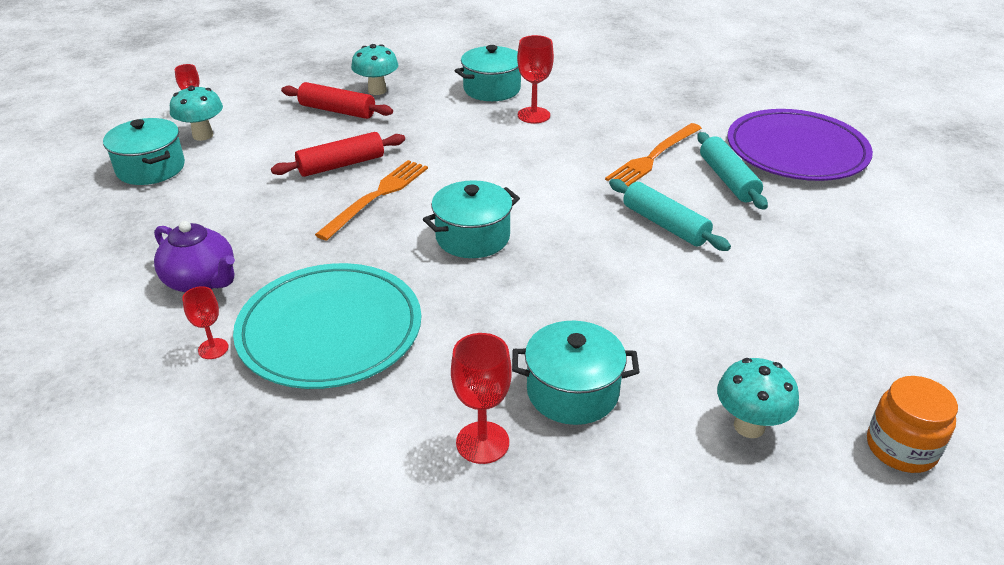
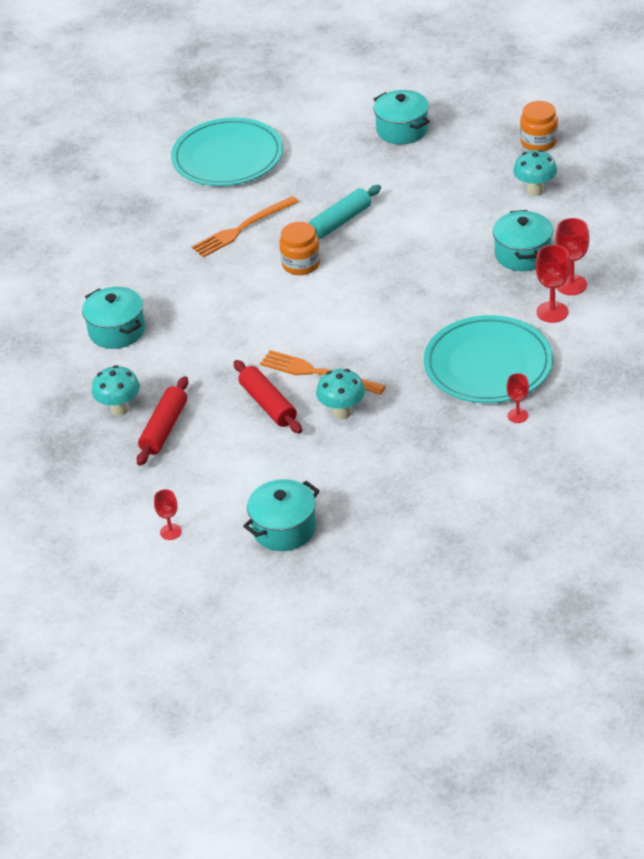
camera: 90 degrees left, 5 degrees up
(202, 281) = (446, 443): purple teapot -> none
(203, 135) = (218, 512): turquoise mushroom -> turquoise mushroom (342, 412)
(472, 237) = (369, 313): turquoise pot -> turquoise pot (402, 130)
(533, 115) = (171, 299): red goblet -> red goblet (552, 312)
(580, 193) = (301, 264): none -> orange jar
(653, 157) = (242, 228): orange fork -> orange fork turned 105 degrees clockwise
(728, 179) = (274, 192): turquoise rolling pin -> none
(796, 151) = (227, 157): purple plate -> turquoise plate

